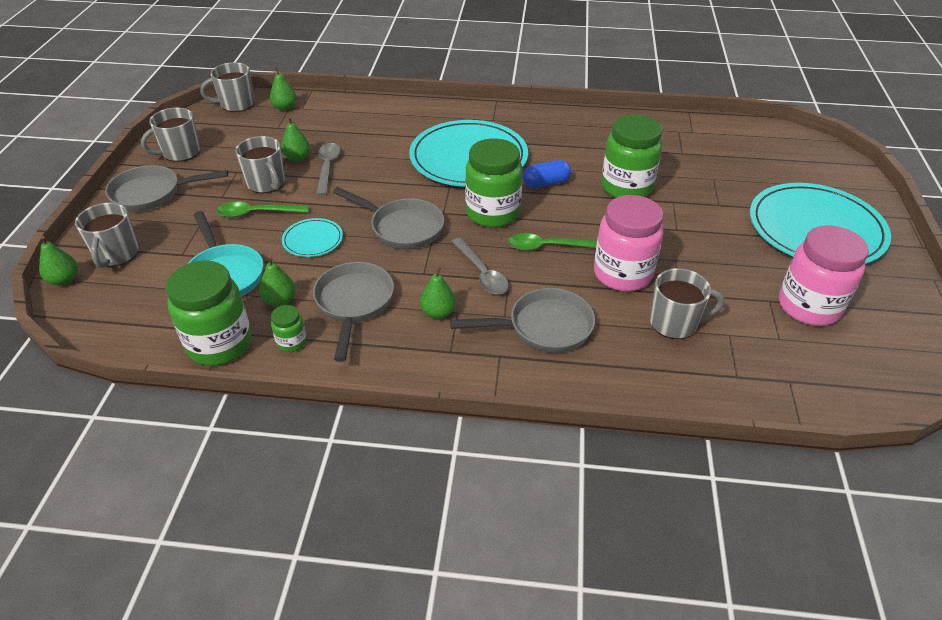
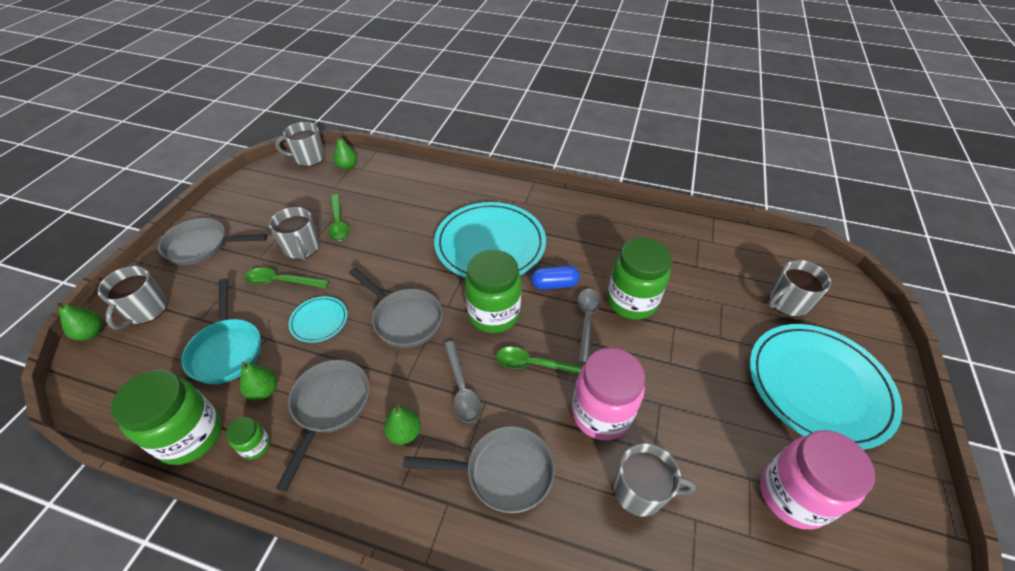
camera: 10 degrees right, 5 degrees up
(180, 152) = (243, 204): grey mug -> grey mug (787, 303)
(297, 158) = (338, 223): green pear -> green spoon
(328, 168) = (361, 238): grey spoon -> grey spoon (587, 321)

